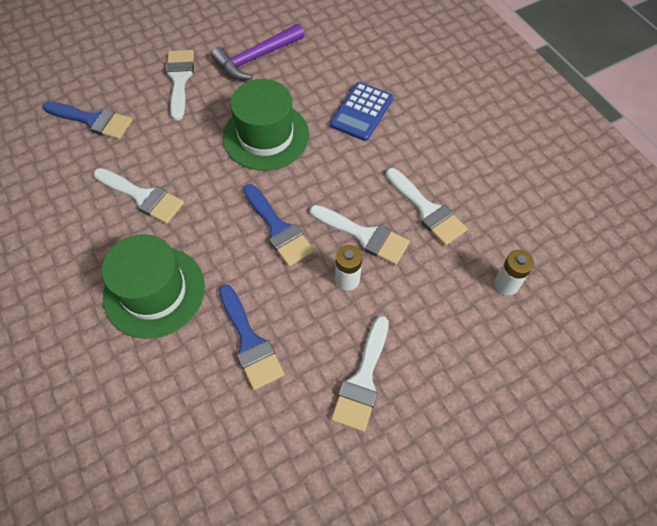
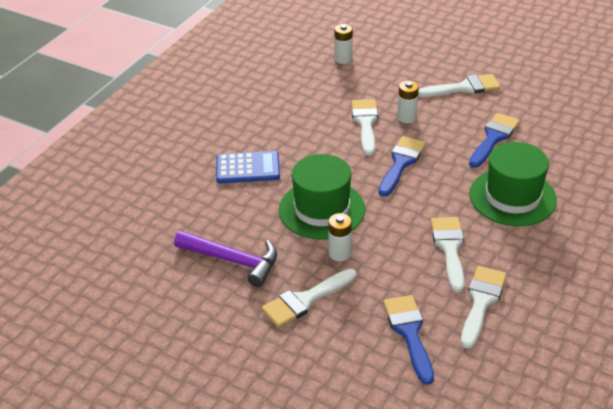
camera: 120 degrees left, 20 degrees down
(205, 122) = (339, 253): none -> white battery
(427, 210) = (316, 105): white brush -> white brush (481, 301)

